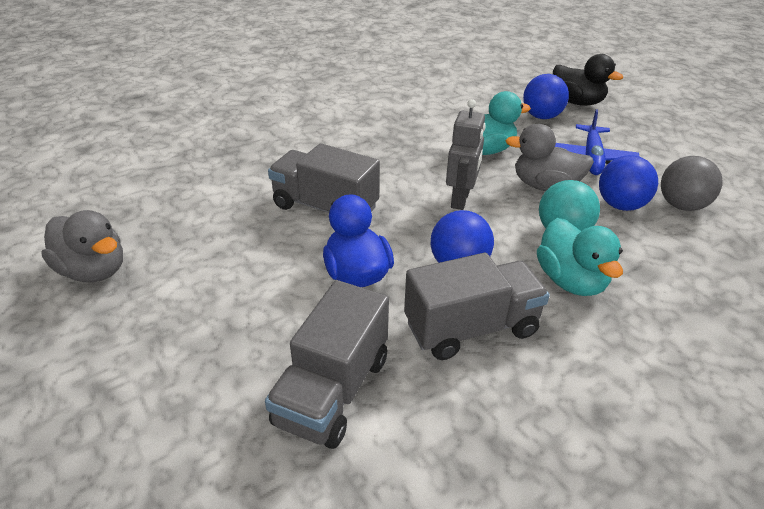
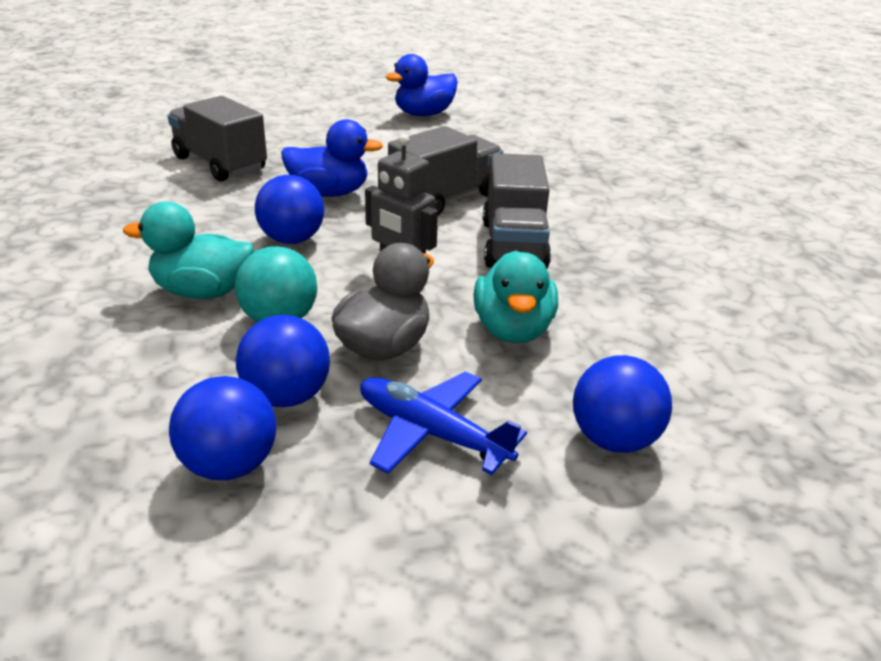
camera: 110 degrees right, 5 degrees down
(93, 271) = (424, 114): grey duck -> blue duck
(471, 328) = (211, 222): grey truck -> grey truck (513, 245)
(577, 102) = (675, 530): black duck -> none
(681, 205) = (229, 465): grey ball -> blue ball

